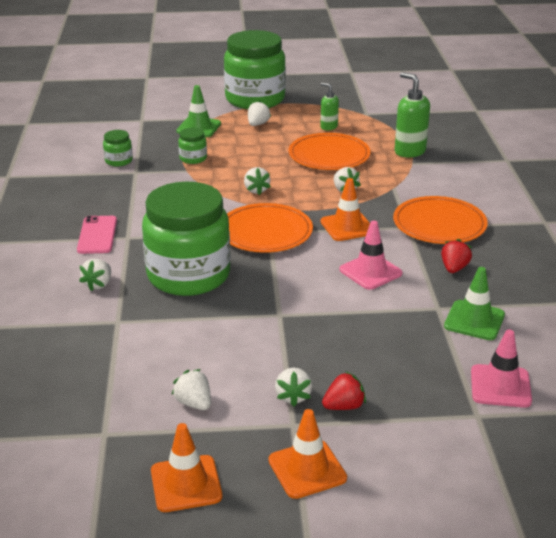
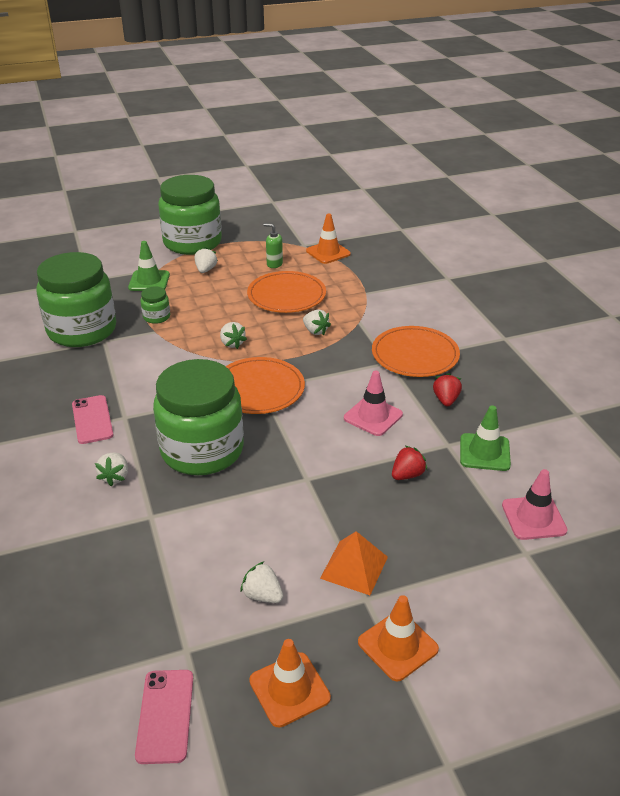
camera: 15 degrees left, 5 degrees up
(63, 481) = (165, 715): none -> pink phone
(118, 161) = (82, 330): green jar -> green jar, size x2.46
(293, 396) = (354, 567): white strawberry -> orange pyramid
(344, 406) = (405, 568): red strawberry -> red strawberry (407, 475)
(347, 227) = (333, 371): orange traffic cone -> orange traffic cone (328, 252)
(409, 151) = (358, 281): green soap dispenser -> none

